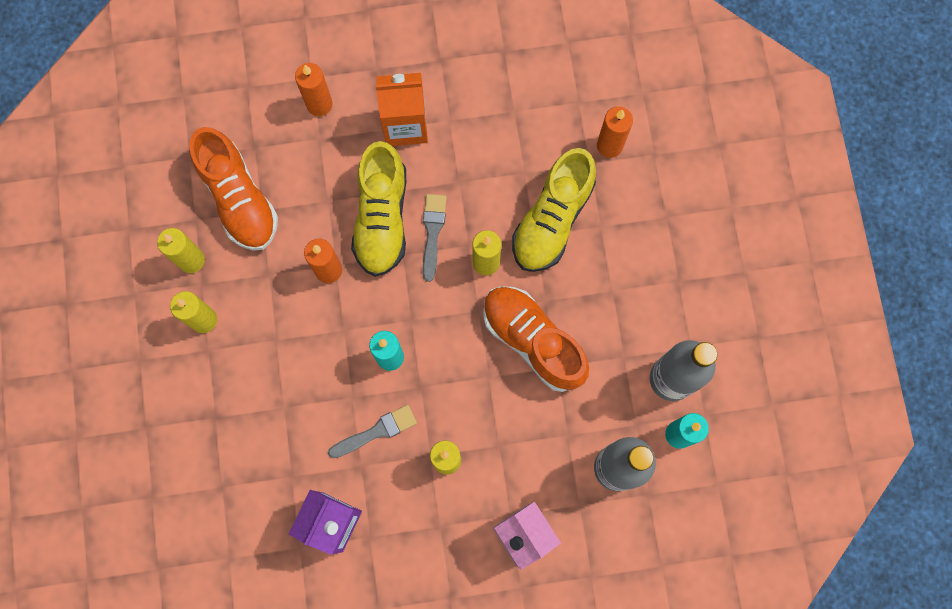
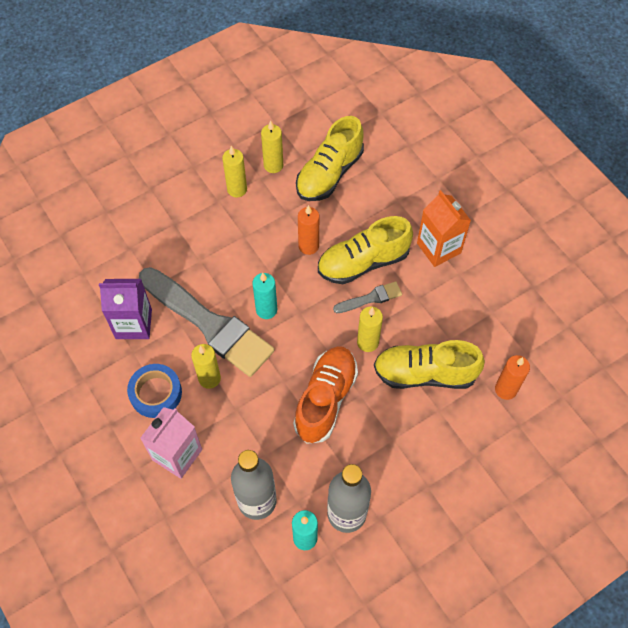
camera: 65 degrees right, 15 degrees down
(239, 198) = (329, 173): orange shoe -> yellow shoe
(319, 104) = (422, 190): orange candle -> none
(376, 431) = (209, 324): grey brush -> grey brush, size x2.28
(436, 530) = (156, 393): none -> blue tape

